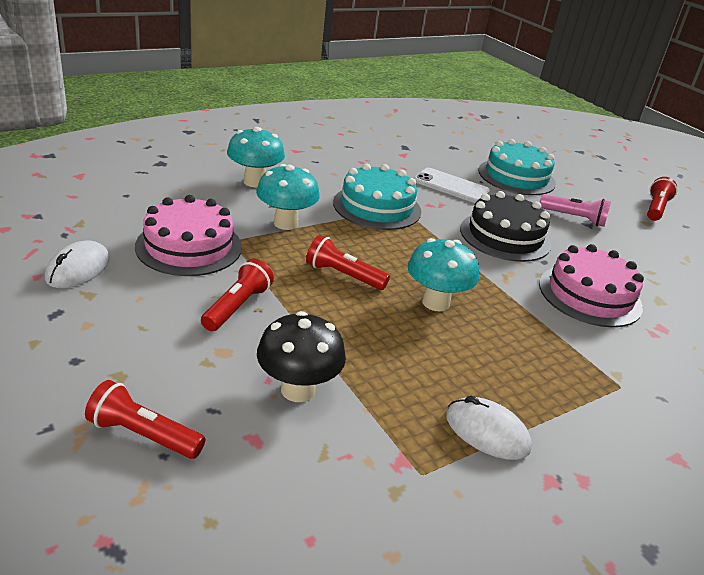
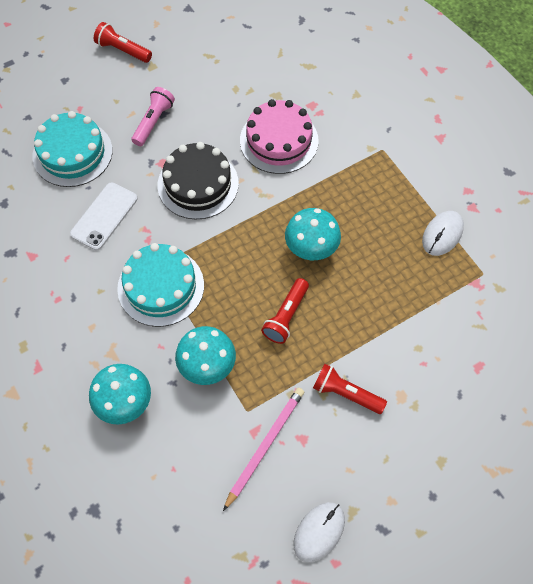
camera: 85 degrees left, 30 degrees up
(78, 269) = (319, 532): white mouse -> white mouse turned 75 degrees counterclockwise
(144, 435) = (490, 432): red flashlight -> none
(189, 246) = (265, 446): pink cake -> pink pencil
(298, 390) = (429, 344): black mushroom -> none

